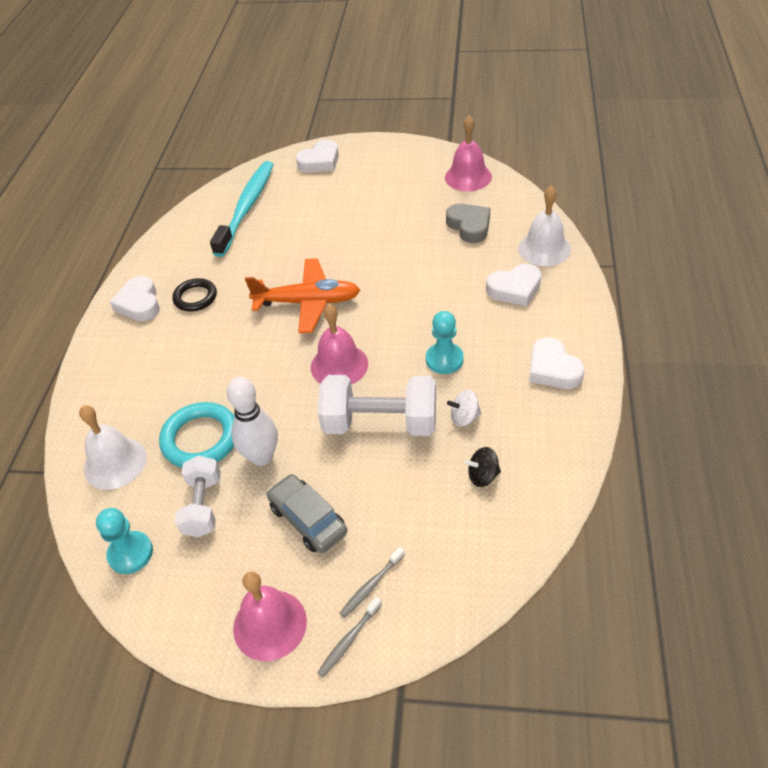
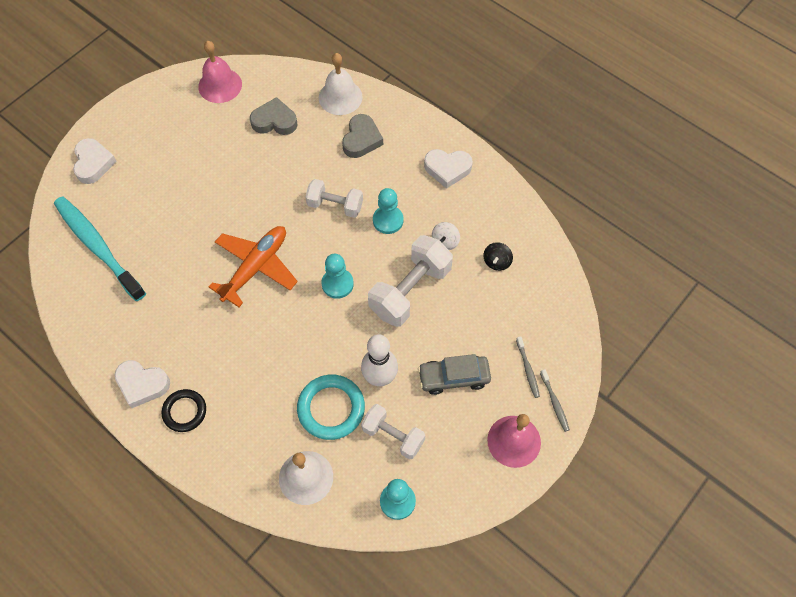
camera: 60 degrees left, 15 degrees up
(195, 297) = (175, 340): black ring -> black ring (184, 411)
(339, 365) = (337, 284): pink bell -> turquoise pawn
(423, 314) = (335, 205): none -> white dumbbell
(515, 289) = (361, 139): white heart -> grey heart

